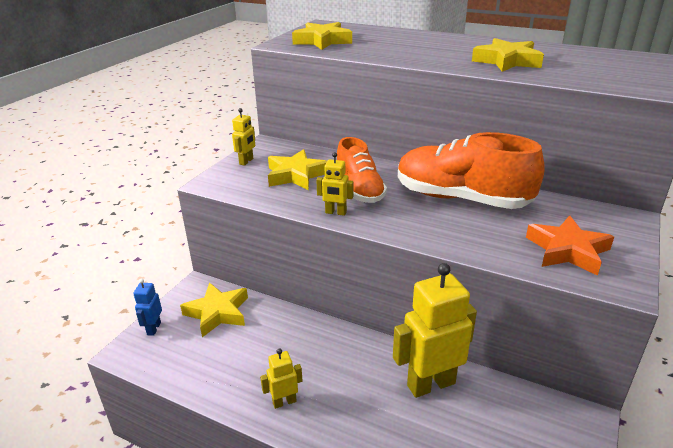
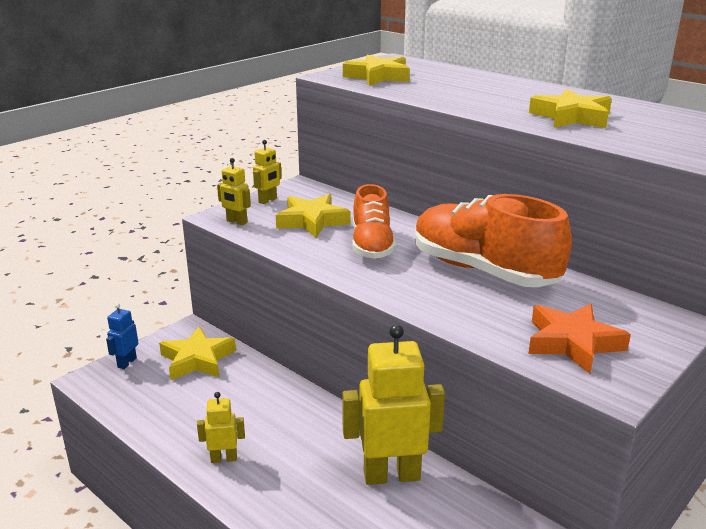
camera: 15 degrees right, 5 degrees down
(335, 212) = (331, 264): yellow robot -> yellow robot (236, 222)

